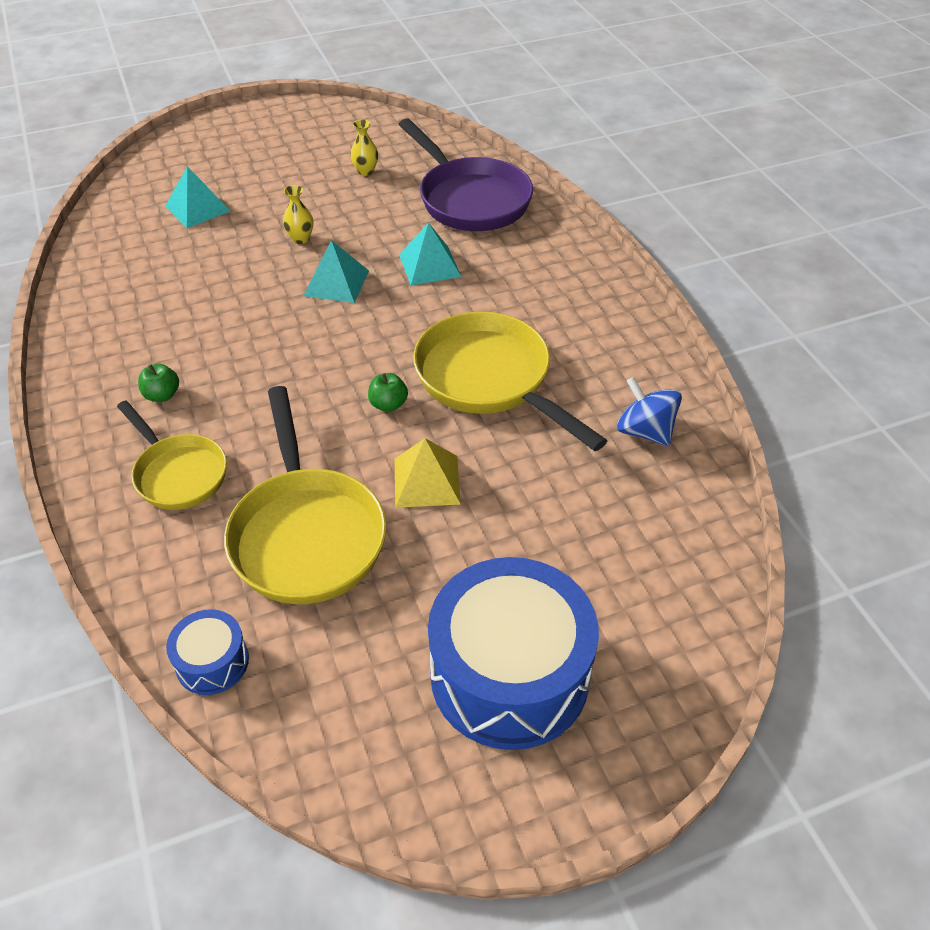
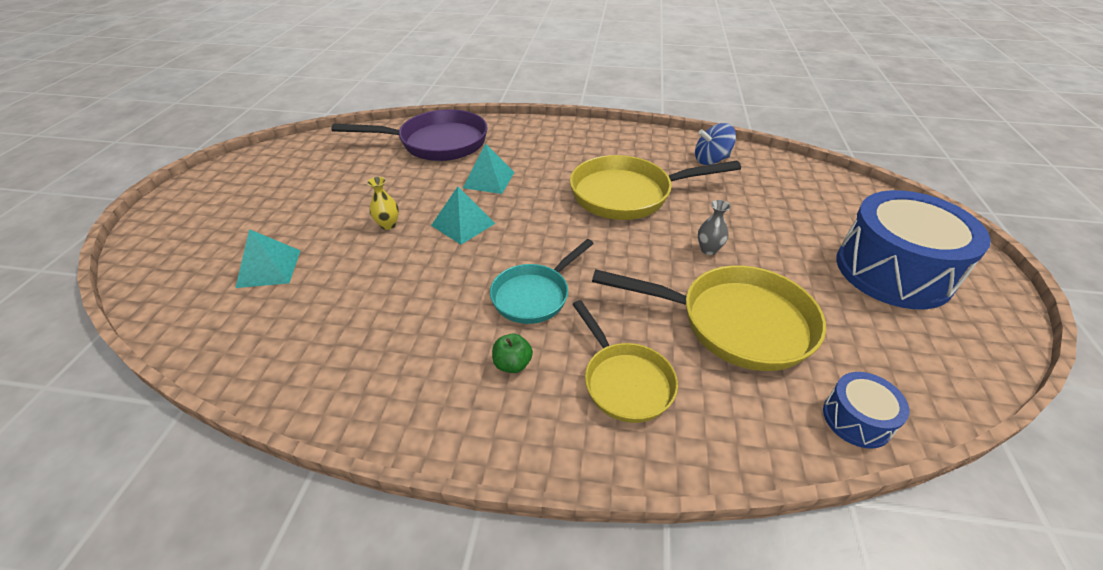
camera: 60 degrees left, 5 degrees down
(178, 473) = (624, 381): yellow pan -> yellow pan turned 75 degrees clockwise
(259, 373) = (534, 295): none -> turquoise pan
(365, 171) = (345, 171): yellow vase -> none
(388, 404) = (621, 242): green apple -> none
(427, 481) = (708, 249): yellow pyramid -> grey vase

